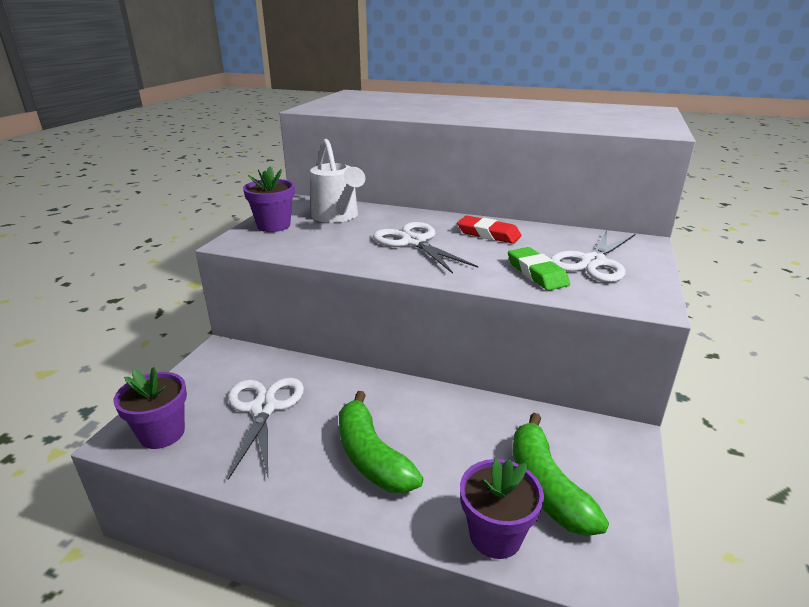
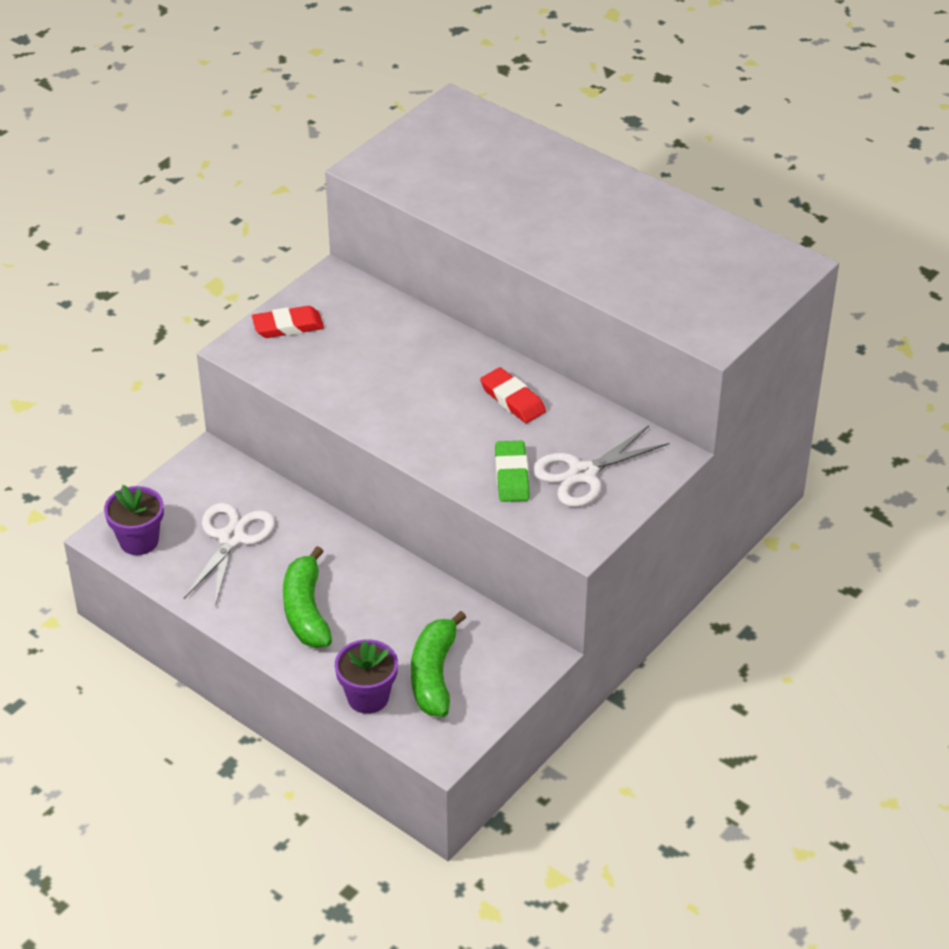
camera: 20 degrees right, 15 degrees up
(273, 226) = (288, 326): purple flower pot -> red eraser
(337, 216) = (365, 324): white watering can -> none
(414, 242) = (422, 394): white scissors -> none

